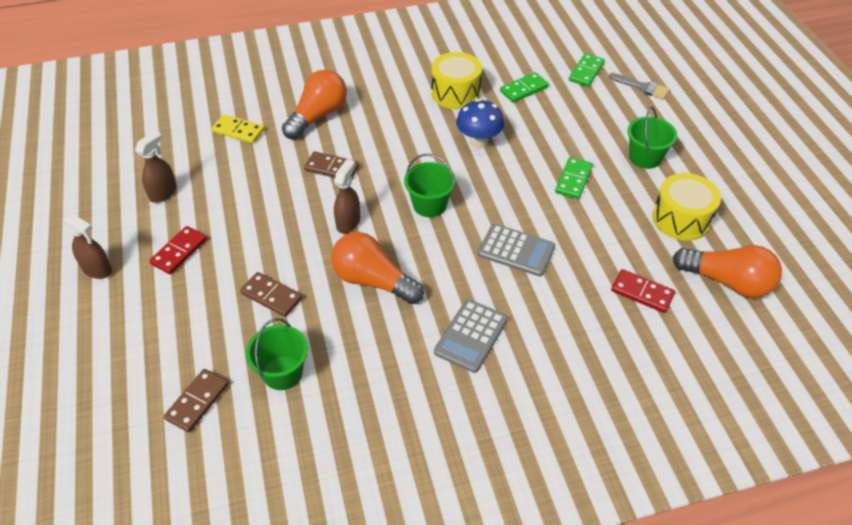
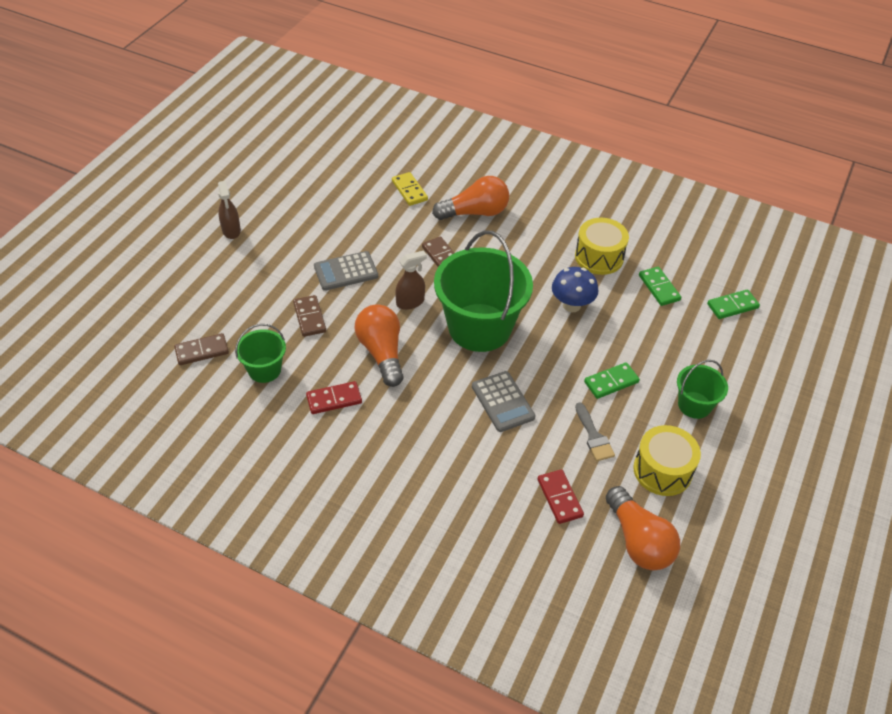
camera: 40 degrees right, 0 degrees up
(163, 193) = (318, 205): brown spray bottle -> none
(179, 252) = (287, 251): red domino -> red domino (334, 399)
(429, 205) = (479, 327): green bucket -> green bucket, size x2.02
(471, 336) = (402, 434): grey calculator -> grey calculator (346, 271)
(524, 89) = (659, 288): green domino -> green domino turned 60 degrees clockwise
(642, 87) = (768, 349): grey brush -> grey brush (594, 436)

